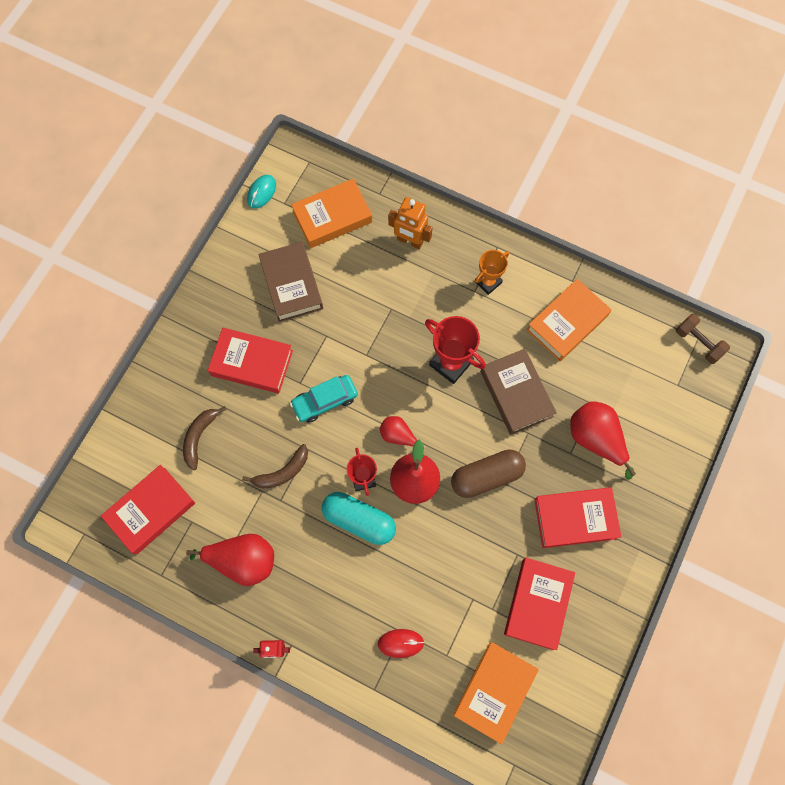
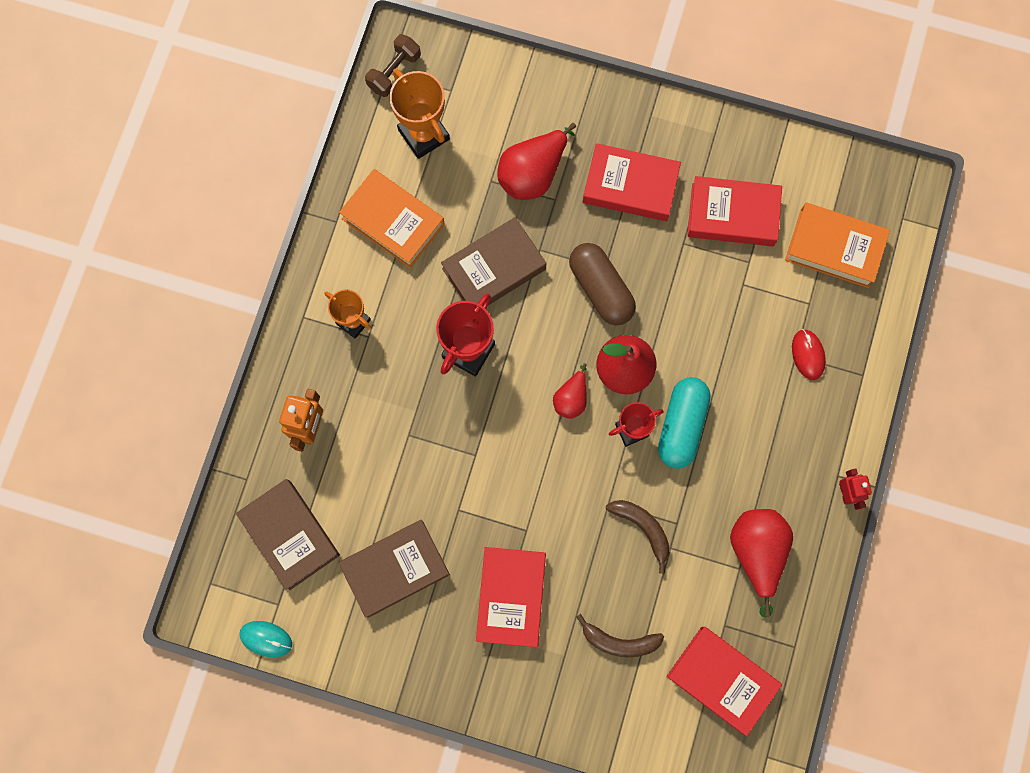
camera: 100 degrees left, 5 degrees up
(325, 401) = (544, 494): turquoise car -> none
(332, 217) = (290, 535): orange book -> brown book
(575, 519) = (630, 186): red book -> red book turned 60 degrees counterclockwise
(640, 357) = (423, 134): none -> orange trophy

